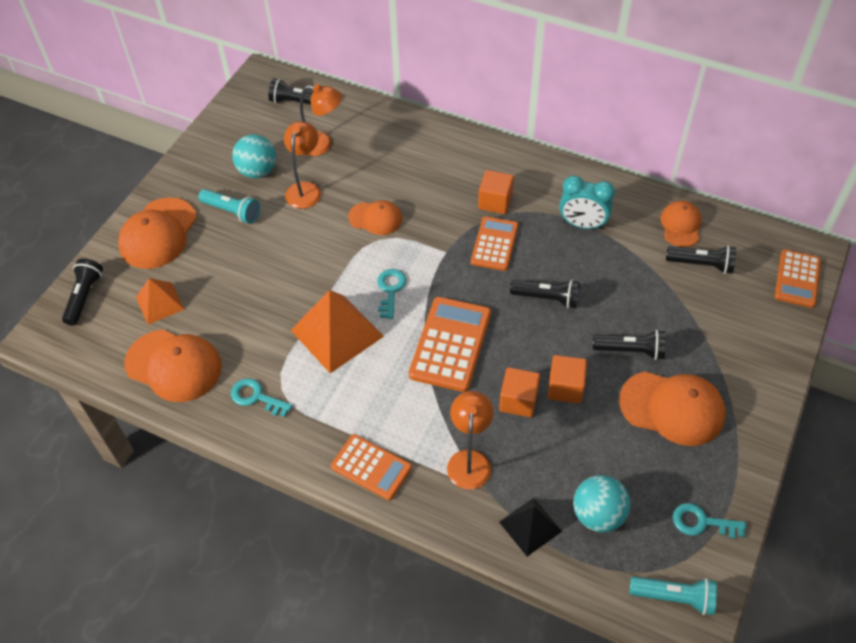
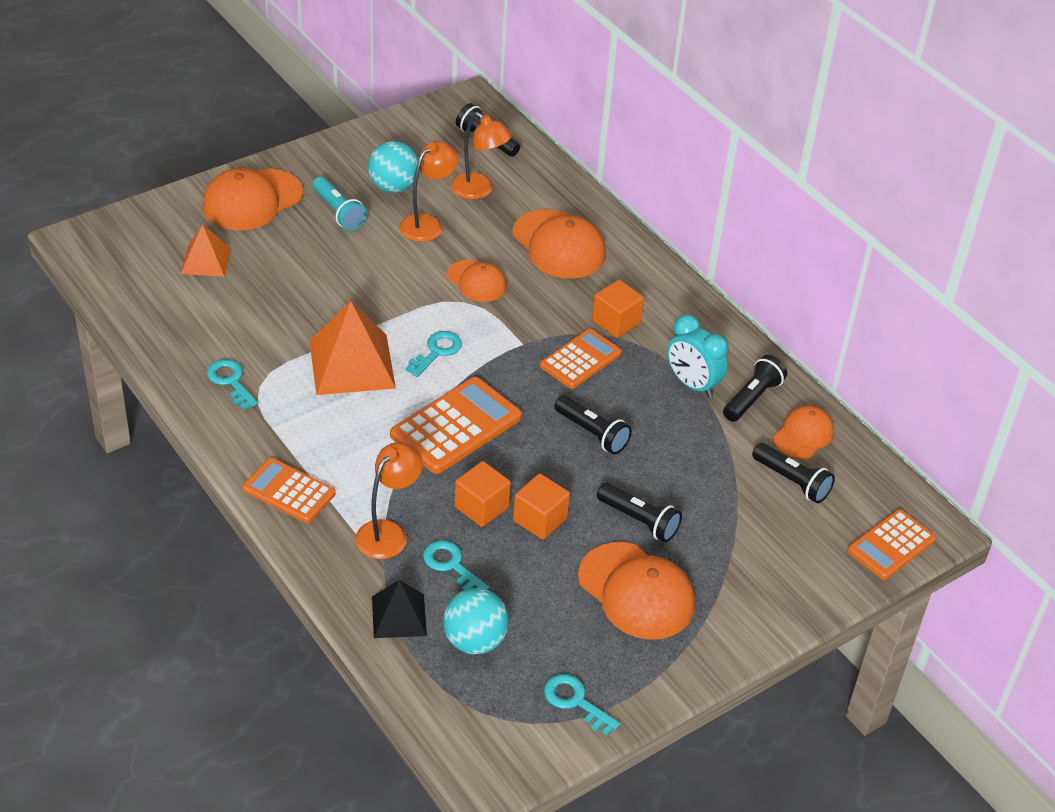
camera: 25 degrees right, 10 degrees down
(84, 297) = (141, 224): black flashlight -> black flashlight (752, 398)
(174, 365) = (176, 319): orange cap -> orange cap (559, 245)
(371, 467) = (289, 491): orange calculator -> orange calculator turned 150 degrees clockwise
(534, 461) = (451, 565): none -> turquoise key
(674, 597) = (489, 746): turquoise flashlight -> none

